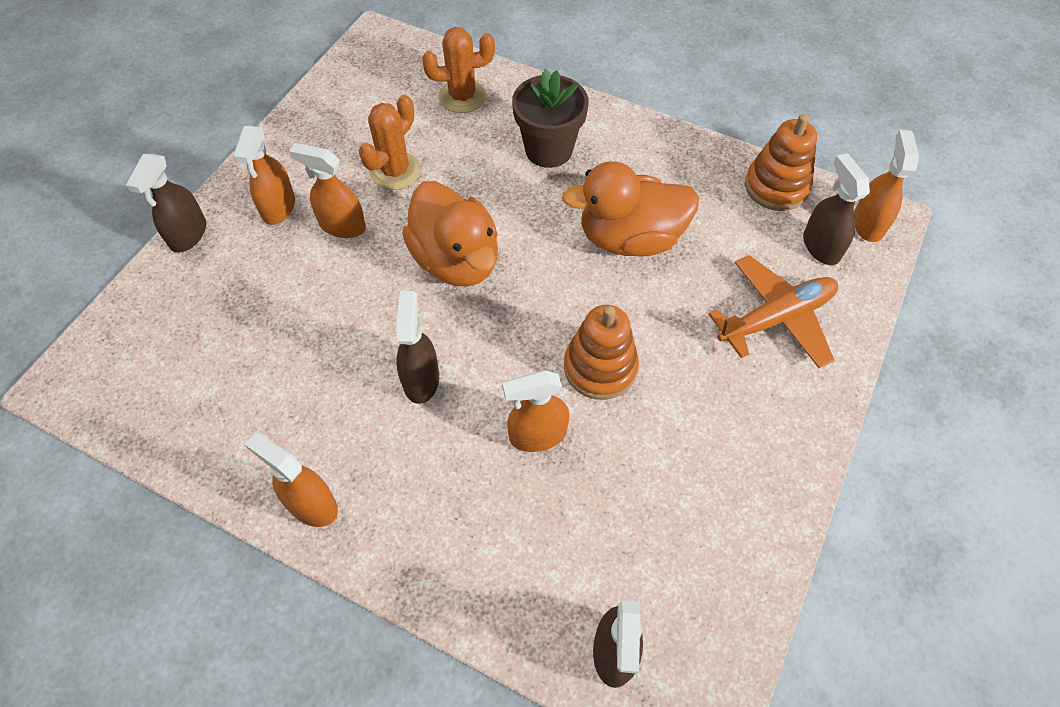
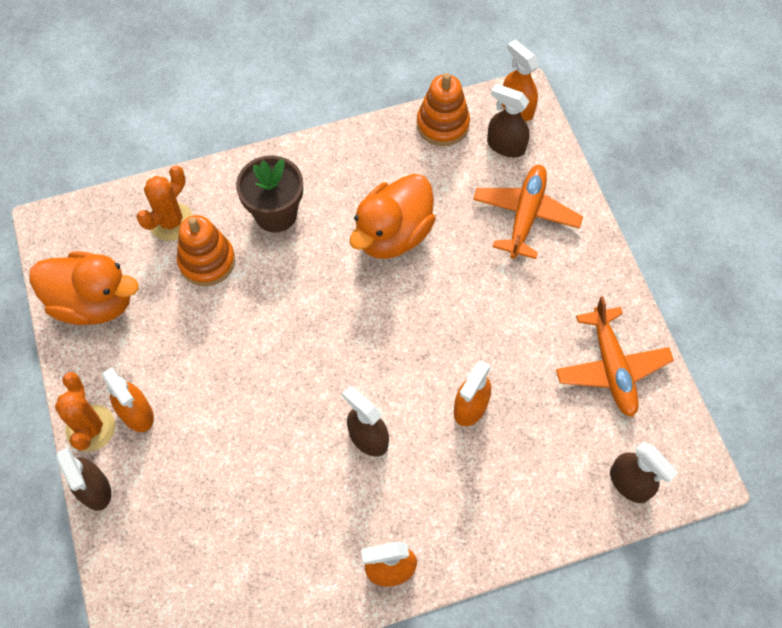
camera: 45 degrees left, 5 degrees up
(342, 225) = (198, 386): orange spray bottle -> none
(395, 171) = (188, 317): orange cactus -> orange cactus (91, 428)
(456, 260) = (302, 343): orange duck -> orange duck (94, 302)
(600, 367) = (462, 334): orange stacking toy -> orange stacking toy (207, 261)
(717, 525) = (611, 367): none -> orange plane

